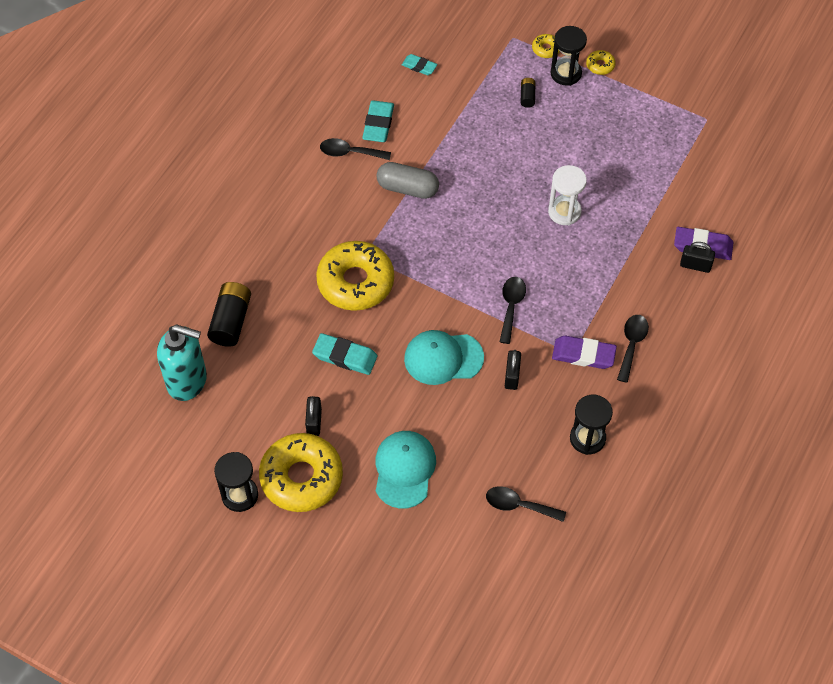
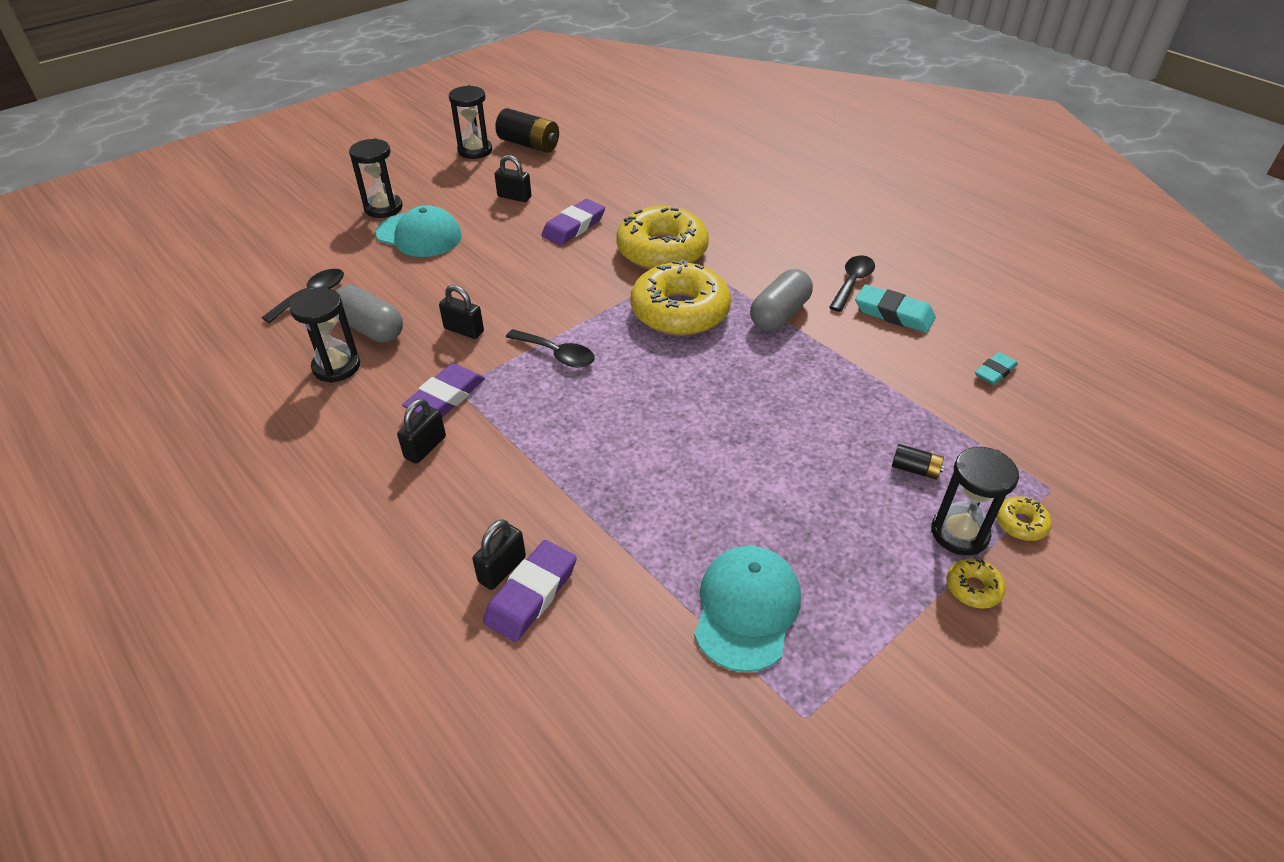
camera: 110 degrees right, 15 degrees down
(187, 381) = (608, 144): turquoise soap dispenser -> none
(231, 321) = (658, 174): black battery -> black battery (529, 144)
(301, 477) = (464, 181): yellow donut -> yellow donut (680, 311)
(345, 356) = (573, 227): turquoise eraser -> purple eraser
(374, 522) = (383, 208): none -> black hourglass
(443, 358) = (525, 287): turquoise cap -> turquoise cap (746, 609)
(538, 439) = (370, 328): none -> grey capsule
(564, 212) = (678, 446): white hourglass -> none
(632, 344) = (425, 447): black spoon -> black padlock

